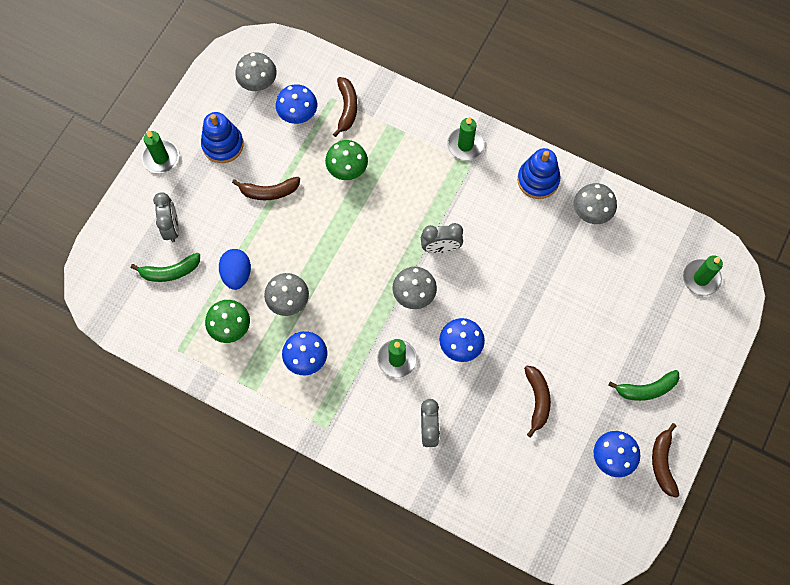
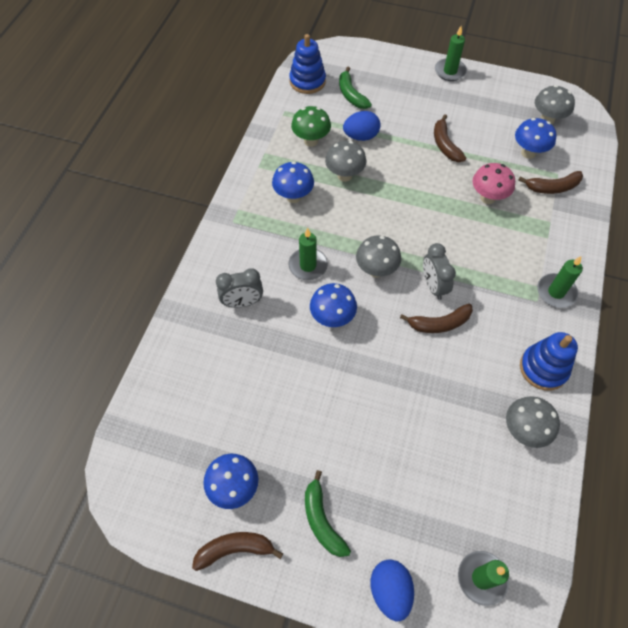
camera: 80 degrees right, 10 degrees down
(172, 227) = (390, 89): grey clock -> none
(223, 145) = (477, 107): blue stacking toy -> blue stacking toy (307, 81)
(347, 170) = (487, 198): green mushroom -> pink mushroom
(537, 400) = (288, 399): brown banana -> brown banana (439, 323)
(704, 347) = (390, 590): none -> blue egg

